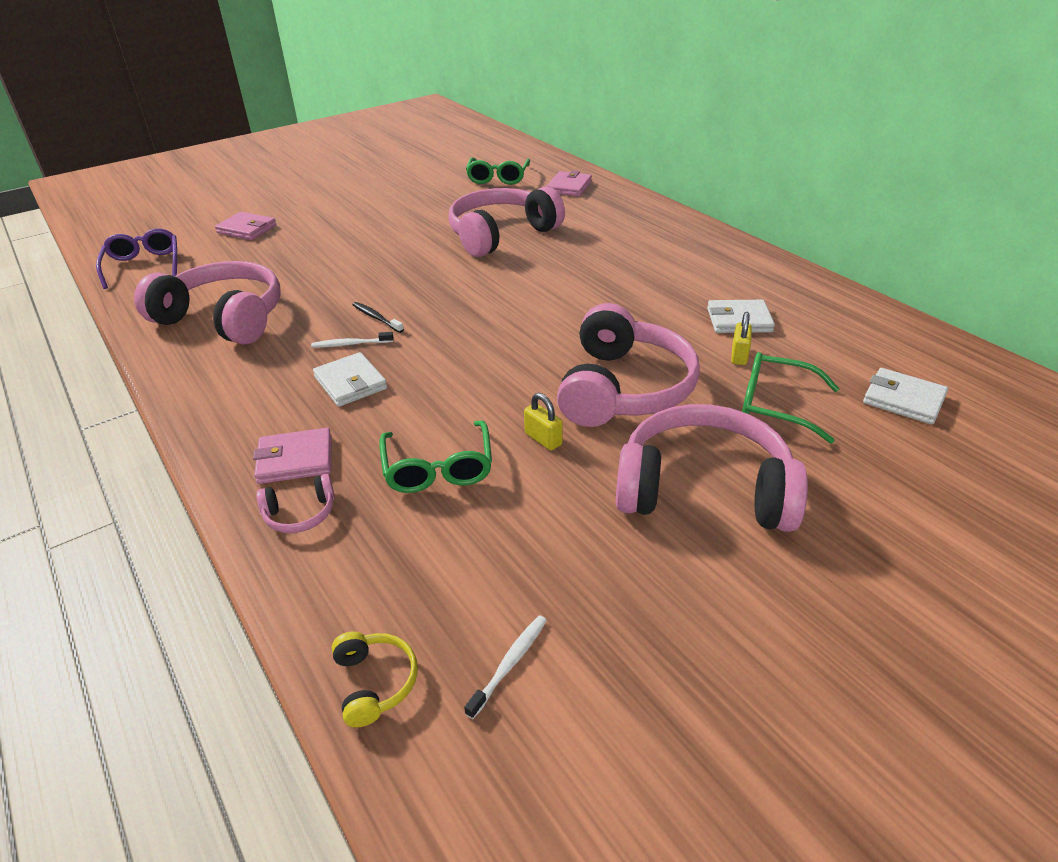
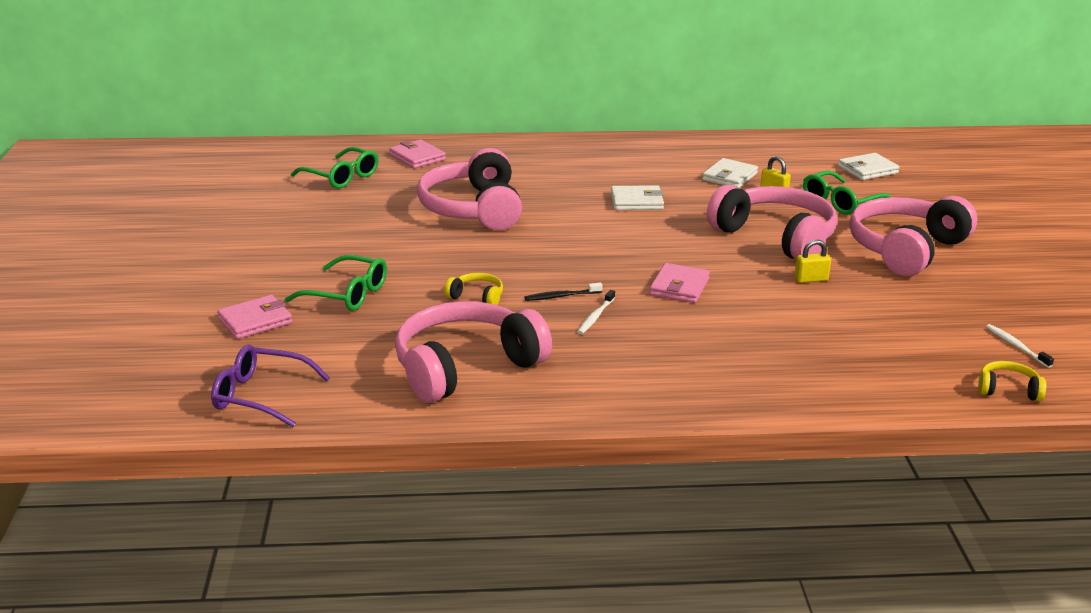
camera: 60 degrees left, 10 degrees down
(295, 459) = (752, 373): pink wallet -> pink wallet (679, 287)
(300, 514) = (824, 384): pink headphones -> none
(344, 285) = (477, 297): none -> yellow headphones
(350, 383) = (661, 330): white wallet -> white wallet (637, 201)
(438, 468) = (812, 322): green glasses -> green glasses (347, 294)

